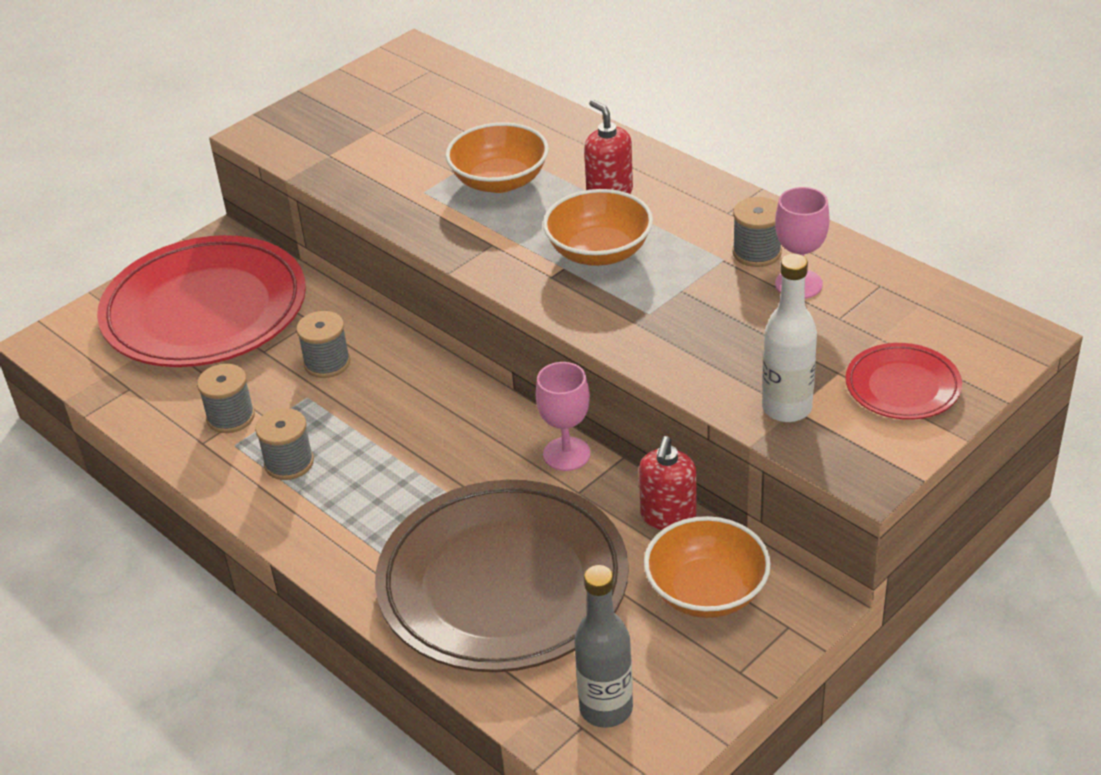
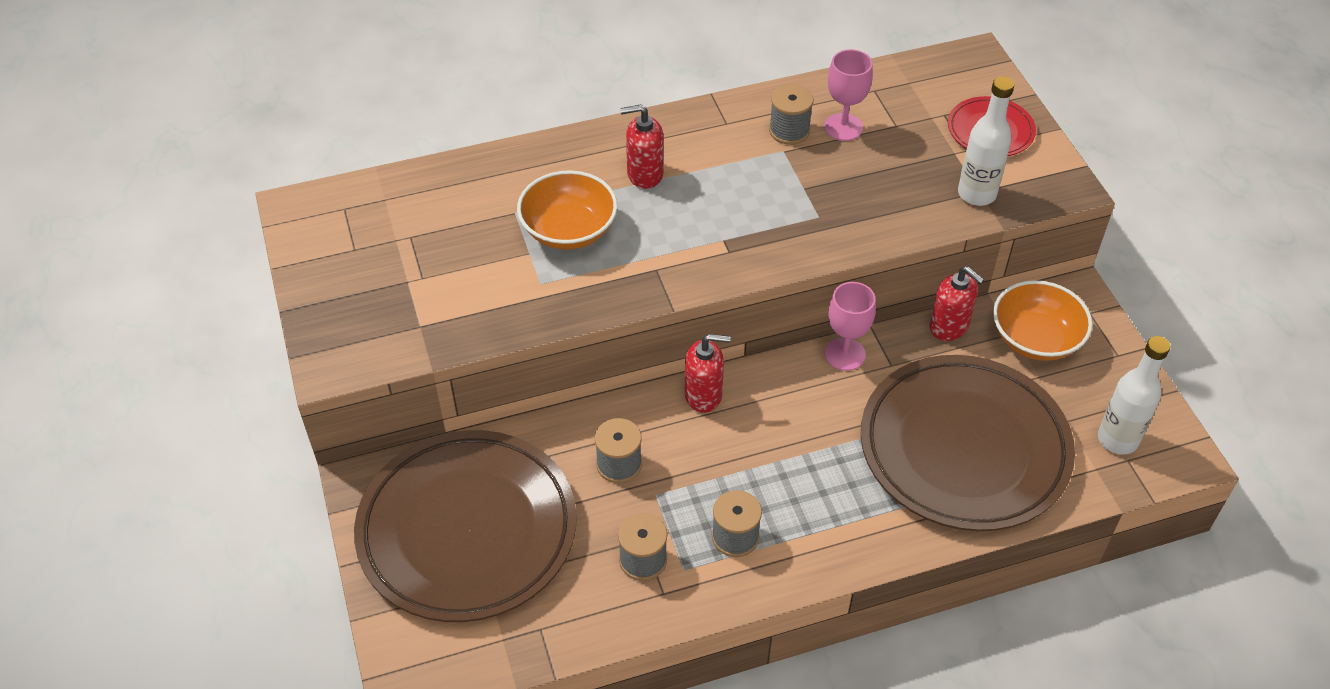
camera: 65 degrees left, 10 degrees up
(205, 311) = (467, 530): red plate -> brown plate
(443, 382) = (703, 395): none -> red soap dispenser
(599, 252) = (719, 212): orange bowl -> none
(606, 708) = (1117, 439): grey bottle -> white bottle

